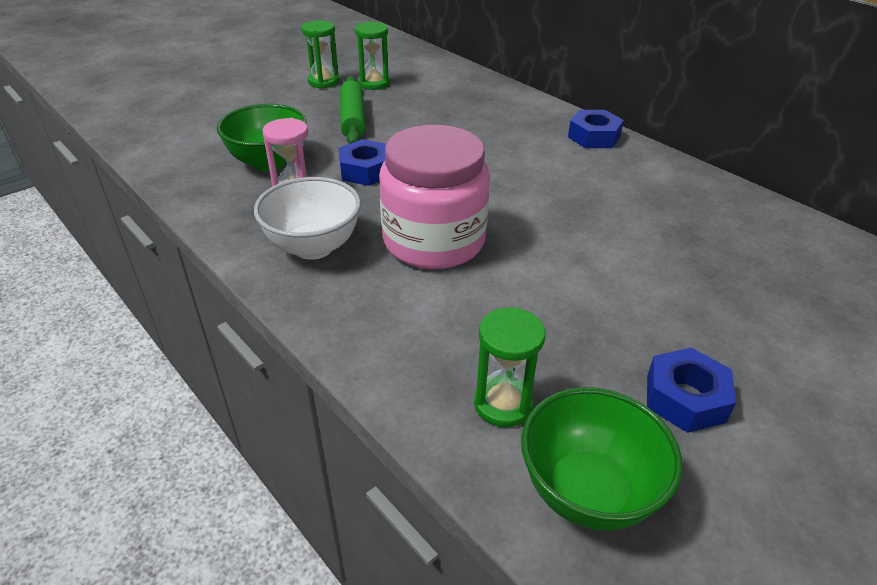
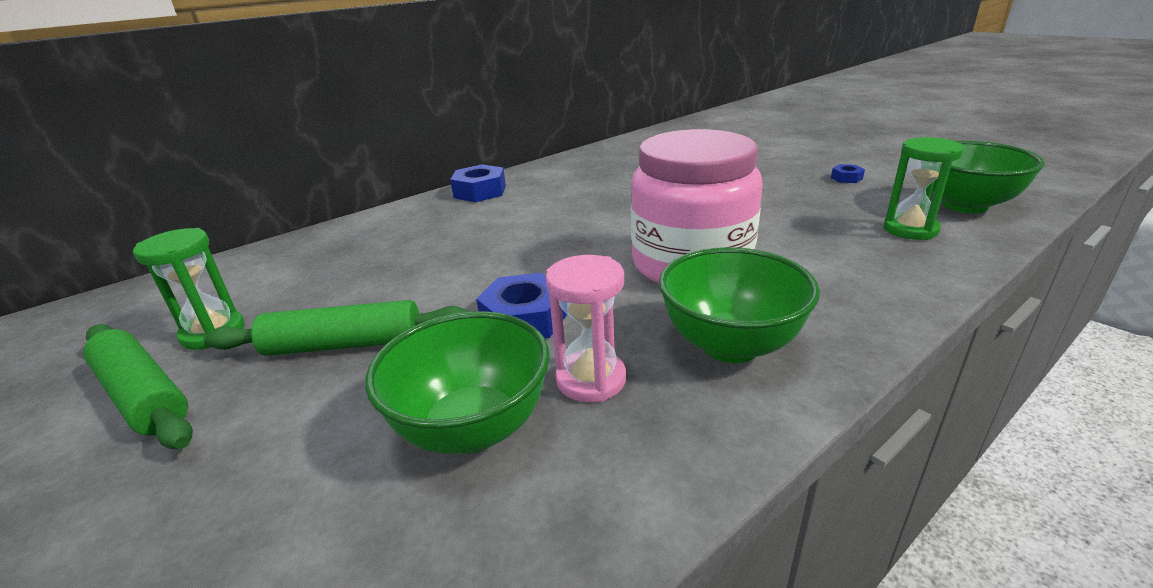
camera: 85 degrees left, 10 degrees down
(313, 247) = (730, 345): white bowl -> green bowl
(323, 82) = (143, 396): green hourglass -> green rolling pin
(685, 398) = (846, 178): blue nut -> blue nut, size x0.50

